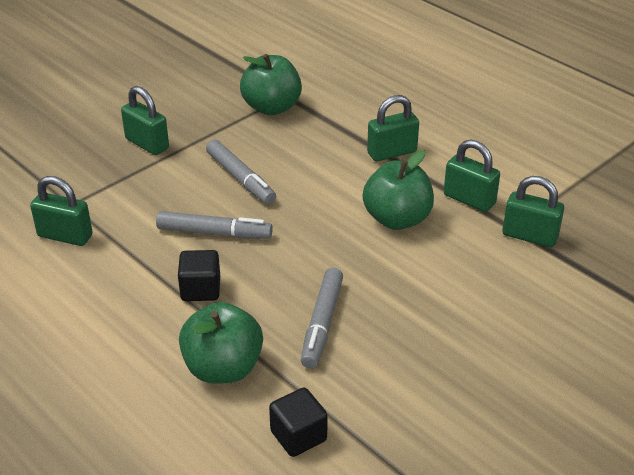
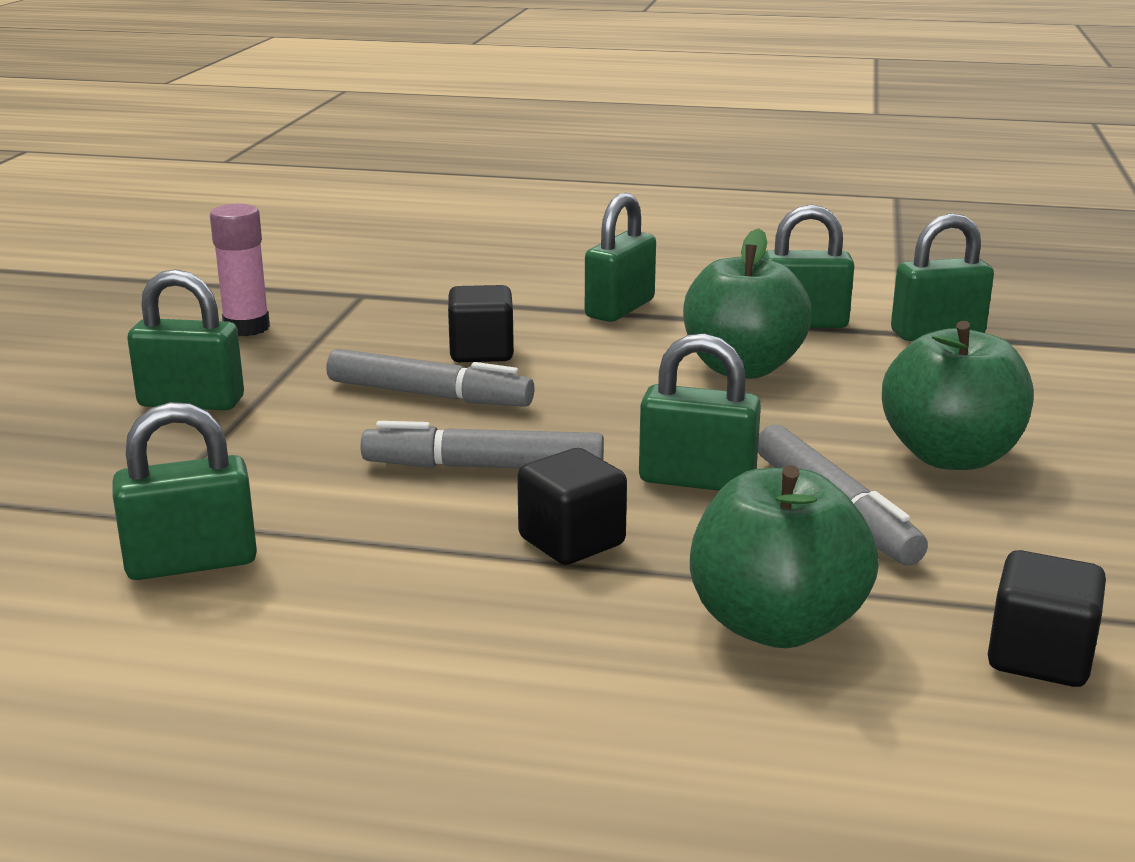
camera: 35 degrees left, 15 degrees down
(214, 102) = (246, 328): none -> pink glue stick
(214, 233) = (484, 467): grey marker -> grey marker turned 150 degrees counterclockwise
(271, 107) = (358, 311): green apple -> green apple (950, 456)
(288, 280) = (697, 480): none -> green padlock
(293, 159) = (481, 352): none -> black cube

